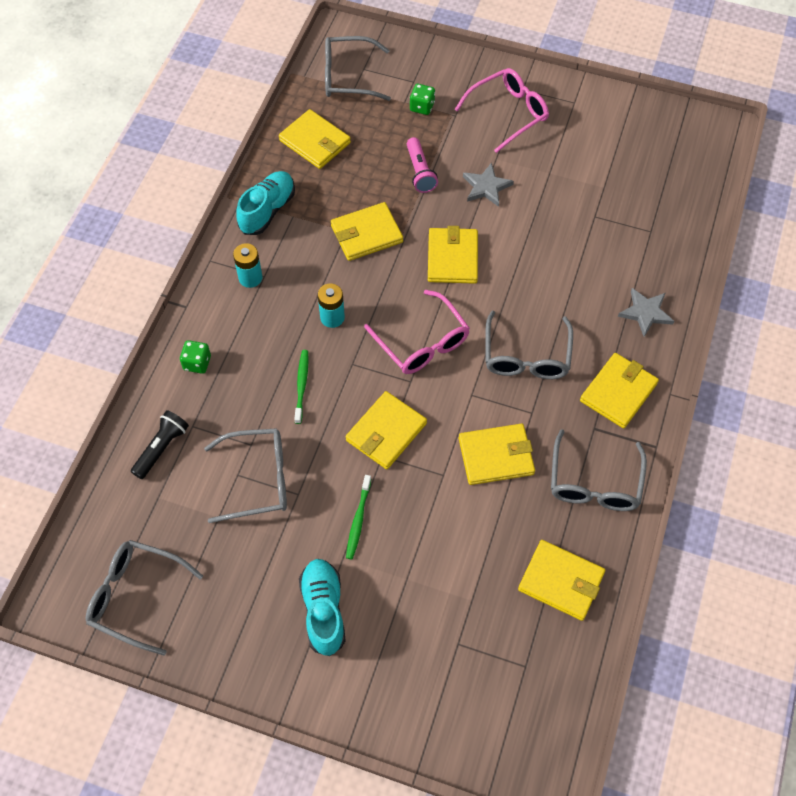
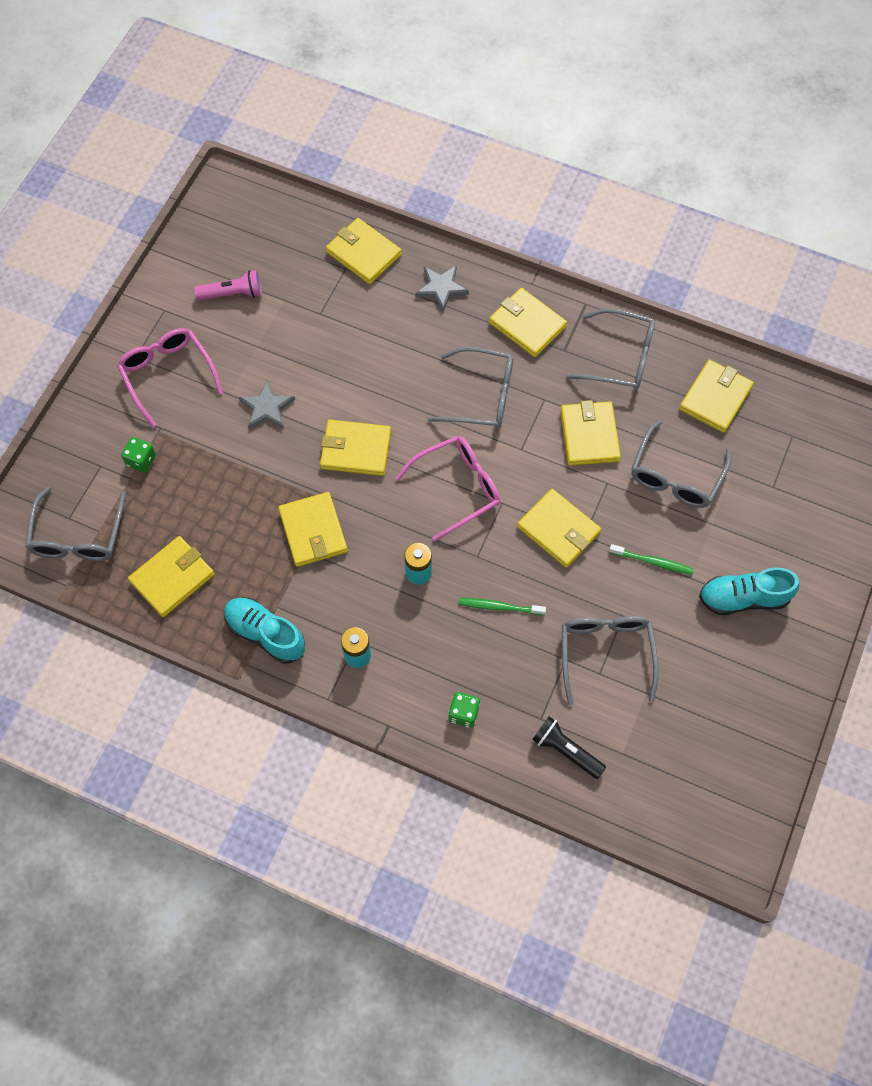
camera: 85 degrees left, 5 degrees up
(135, 597) = (730, 774): grey glasses -> grey glasses (675, 476)
(420, 172) = (235, 471): pink flashlight -> pink flashlight (232, 294)
(671, 244) = (363, 253): none -> yellow wallet

